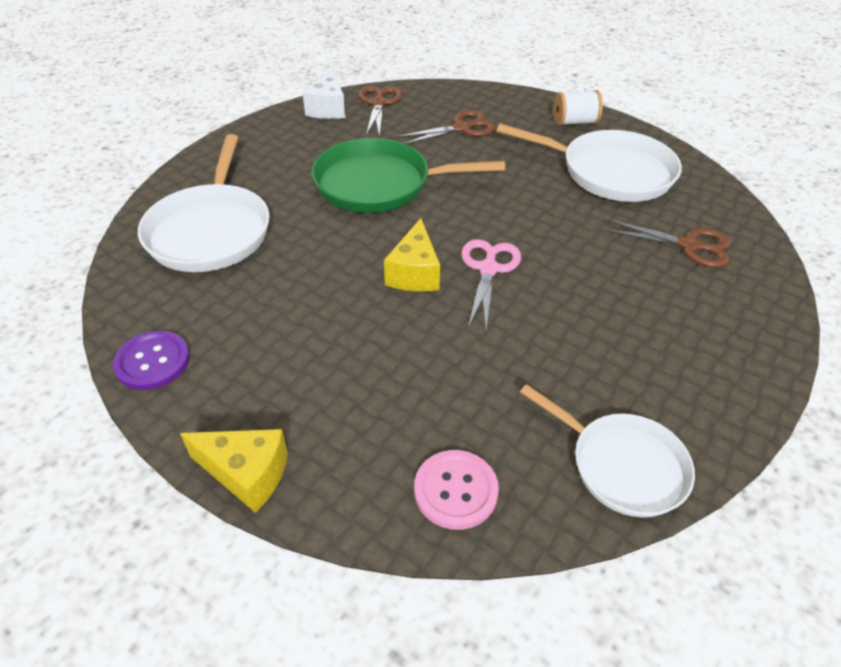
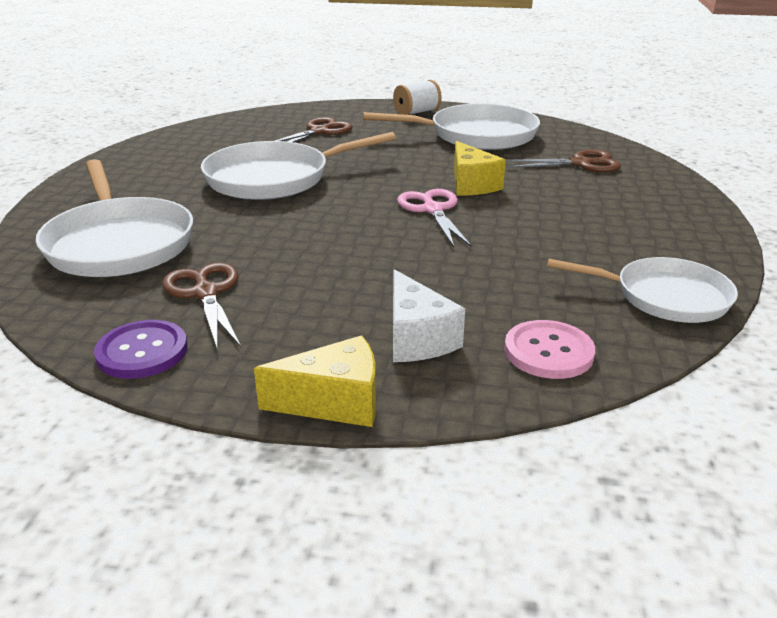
camera: 25 degrees left, 15 degrees down
(328, 108) = (170, 140): white cheese -> white cheese (416, 338)
(379, 103) = (221, 129): brown scissors -> brown scissors (206, 293)
(379, 184) = (274, 178): green pan -> white pan
(414, 273) = (367, 226): yellow cheese -> yellow cheese (471, 185)

